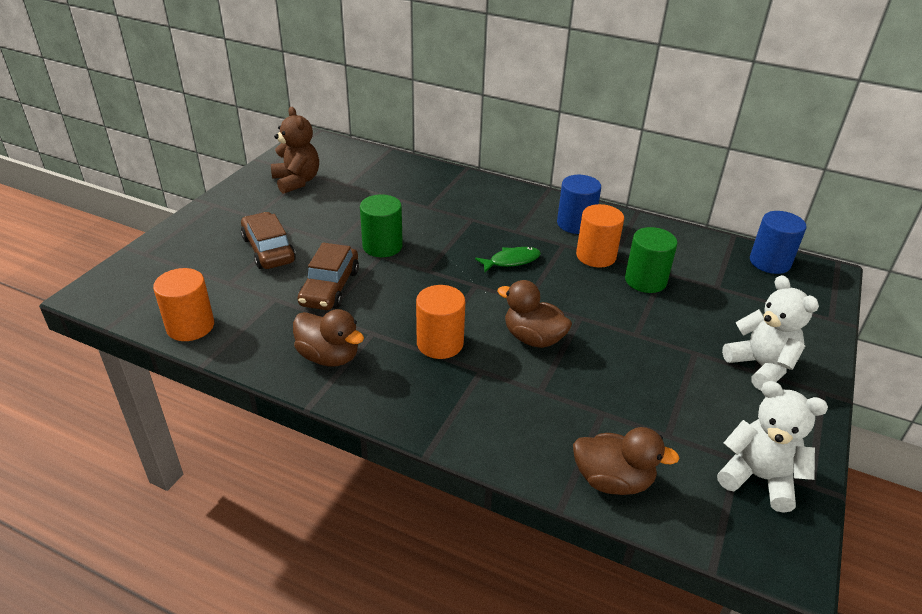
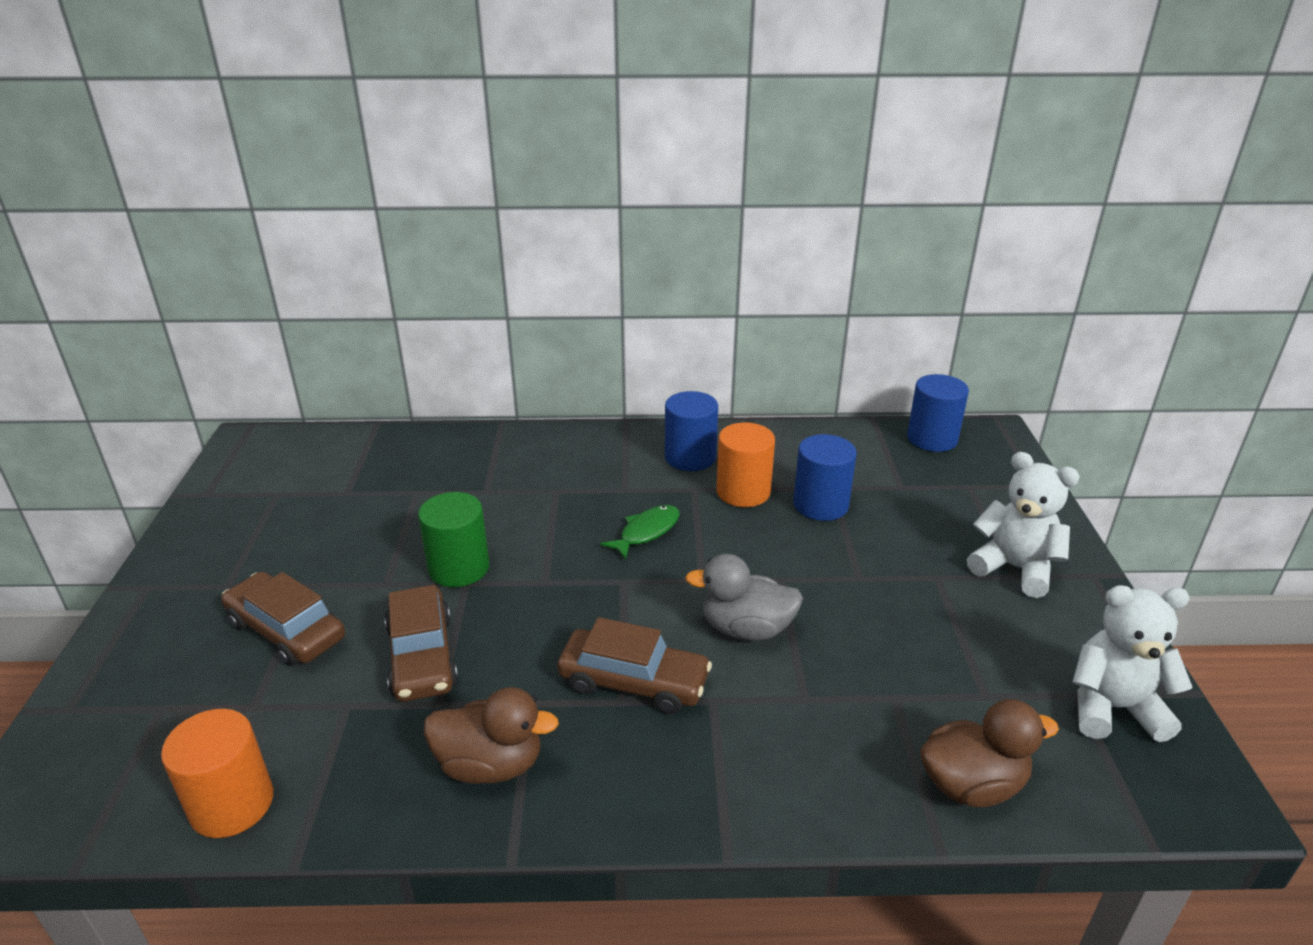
camera: 25 degrees left, 5 degrees down
(297, 181) = (264, 510): brown teddy bear -> none
(440, 343) = (633, 682): orange cylinder -> brown car
(533, 338) = (746, 629): brown duck -> grey duck
(645, 280) = (820, 505): green cylinder -> blue cylinder

